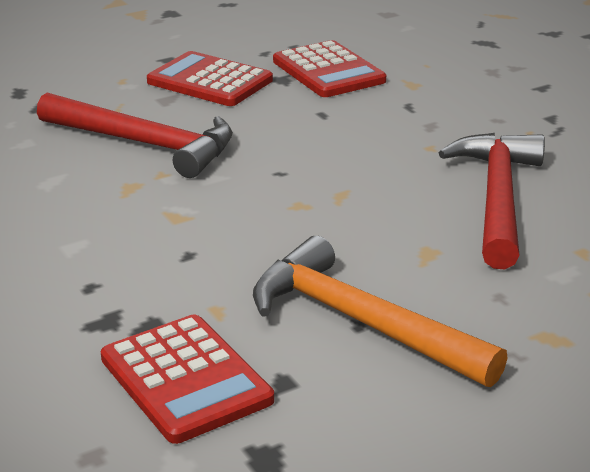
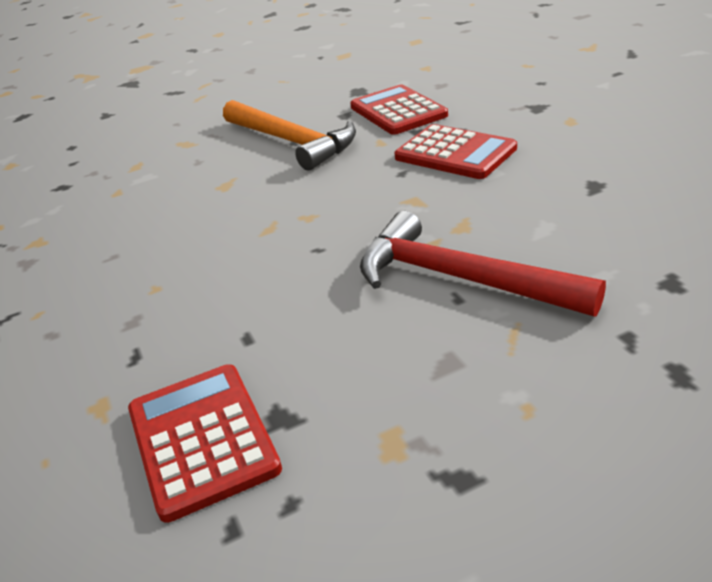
camera: 170 degrees left, 5 degrees up
(210, 81) = (388, 407): red calculator -> red calculator (455, 153)
(498, 198) = (139, 231): red hammer -> none

